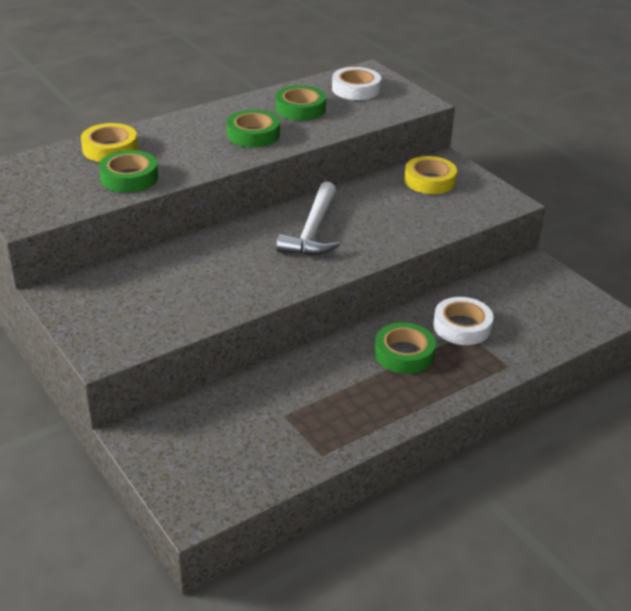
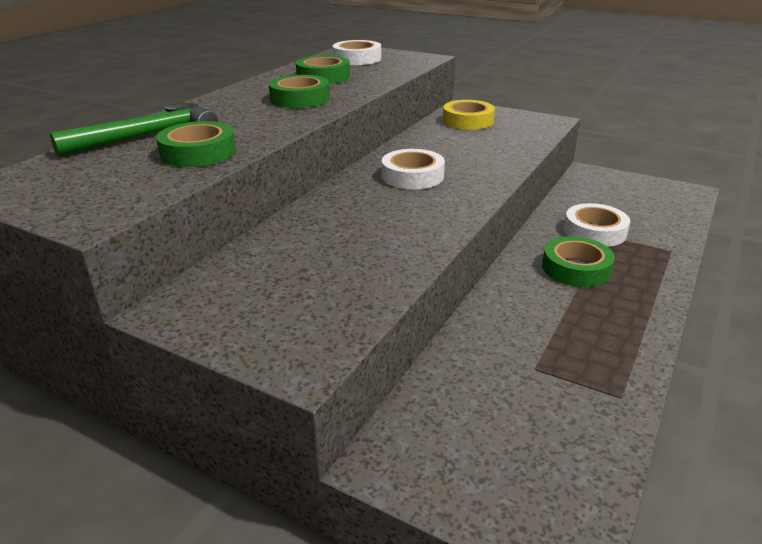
camera: 25 degrees left, 5 degrees down
(110, 149) = (148, 135): yellow tape -> green hammer
(313, 231) = (412, 176): white hammer -> white tape

